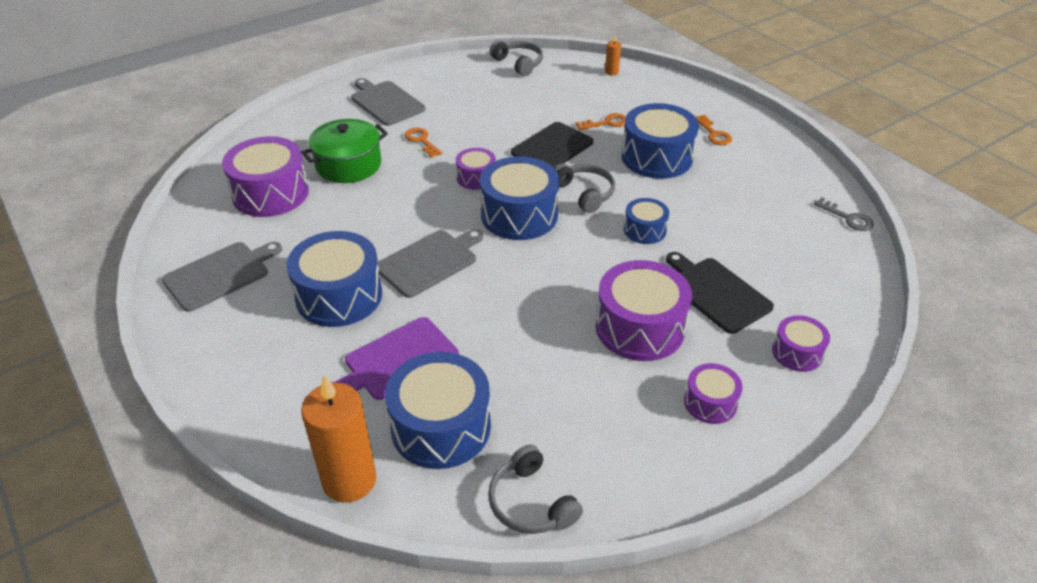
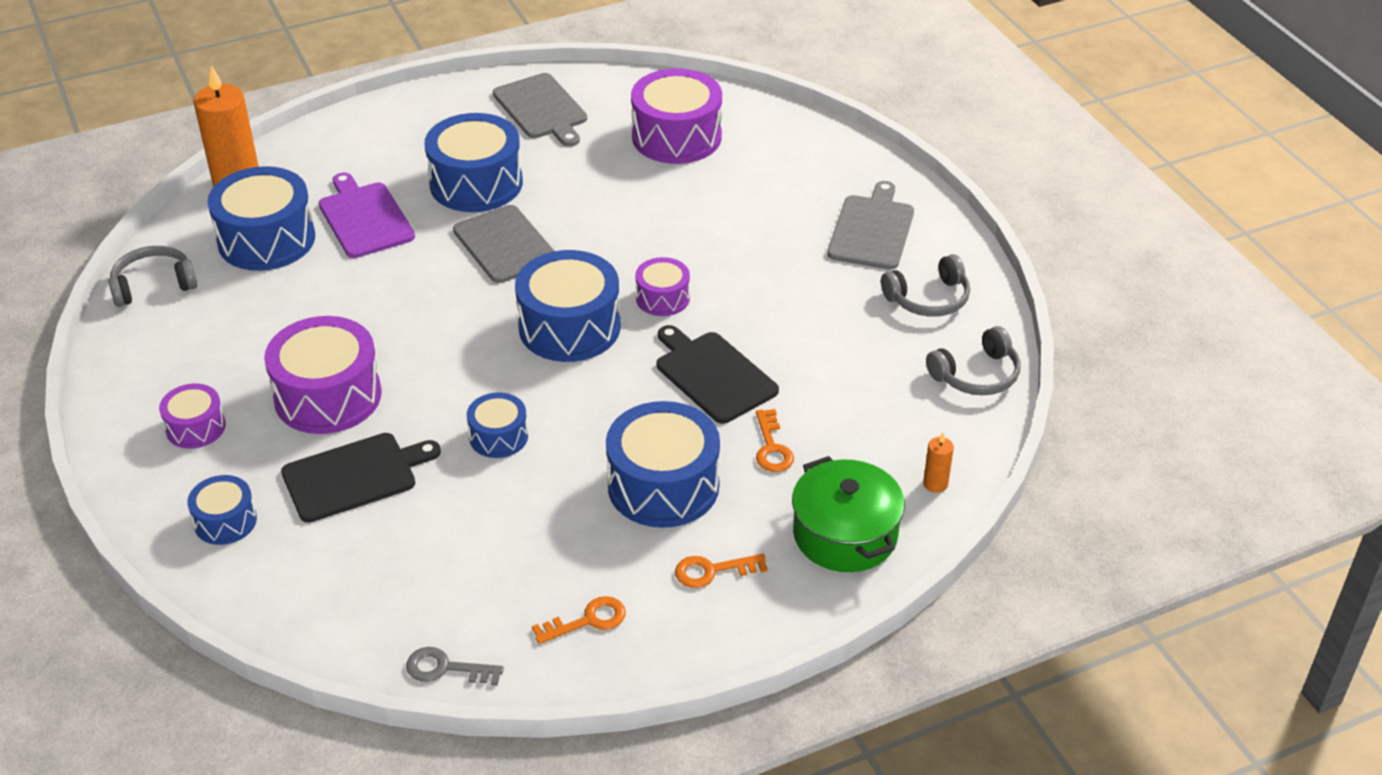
camera: 100 degrees right, 0 degrees up
(348, 165) = (721, 194): green pot -> green pot (845, 534)
(386, 102) = (872, 230): grey cutting board -> grey cutting board turned 45 degrees counterclockwise
(421, 141) = (763, 256): orange key -> orange key (587, 620)
(584, 193) = (597, 393): grey headphones -> grey headphones (928, 299)
(797, 352) = (225, 521): purple drum -> blue drum
(847, 218) = (446, 668): grey key -> grey key turned 45 degrees clockwise

